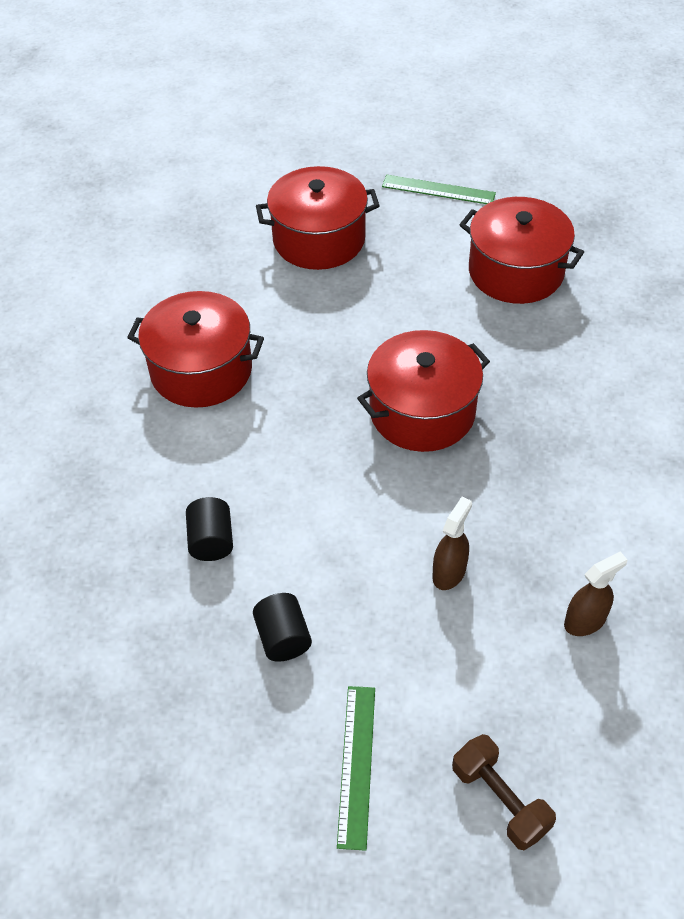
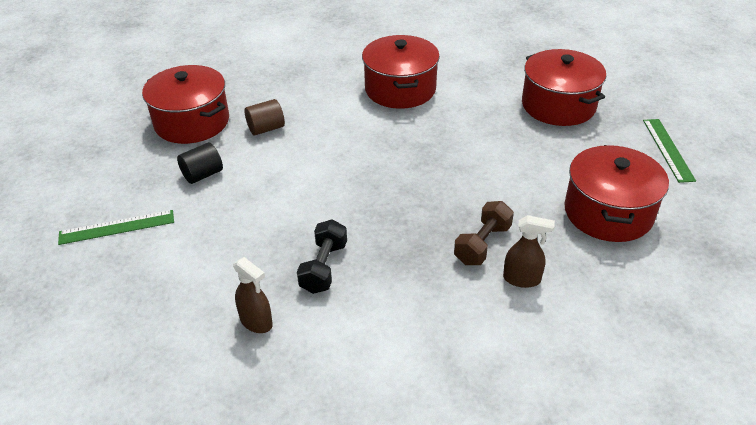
camera: 70 degrees right, 10 degrees down
(211, 541) = (266, 128): black cylinder -> brown cylinder
(422, 411) = (420, 192): red pot -> red pot (192, 122)
(449, 572) = (277, 238): brown spray bottle -> brown spray bottle (522, 279)
(500, 800) = (97, 301): brown dumbbell -> brown dumbbell (482, 244)
(517, 536) = (324, 267): none -> black dumbbell

